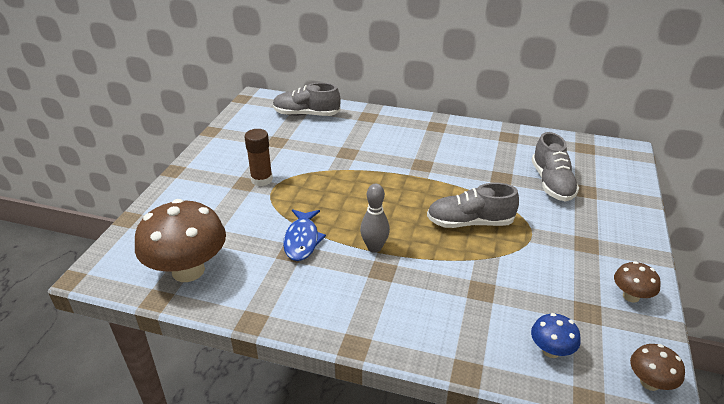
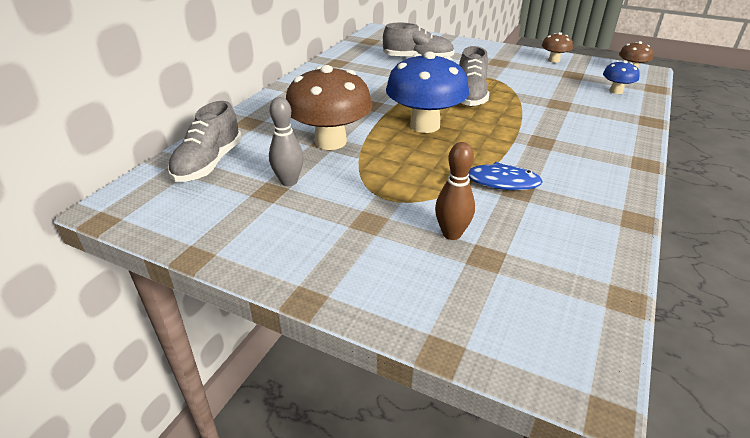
camera: 80 degrees left, 0 degrees up
(188, 270) = (563, 271): brown mushroom -> brown mushroom (330, 142)
(231, 218) = (451, 234): none -> brown bowling pin
(261, 180) = (365, 207): brown glue stick -> none
(374, 247) = (507, 142): grey bowling pin -> grey bowling pin (289, 181)
(391, 197) = (424, 125): none -> blue mushroom

